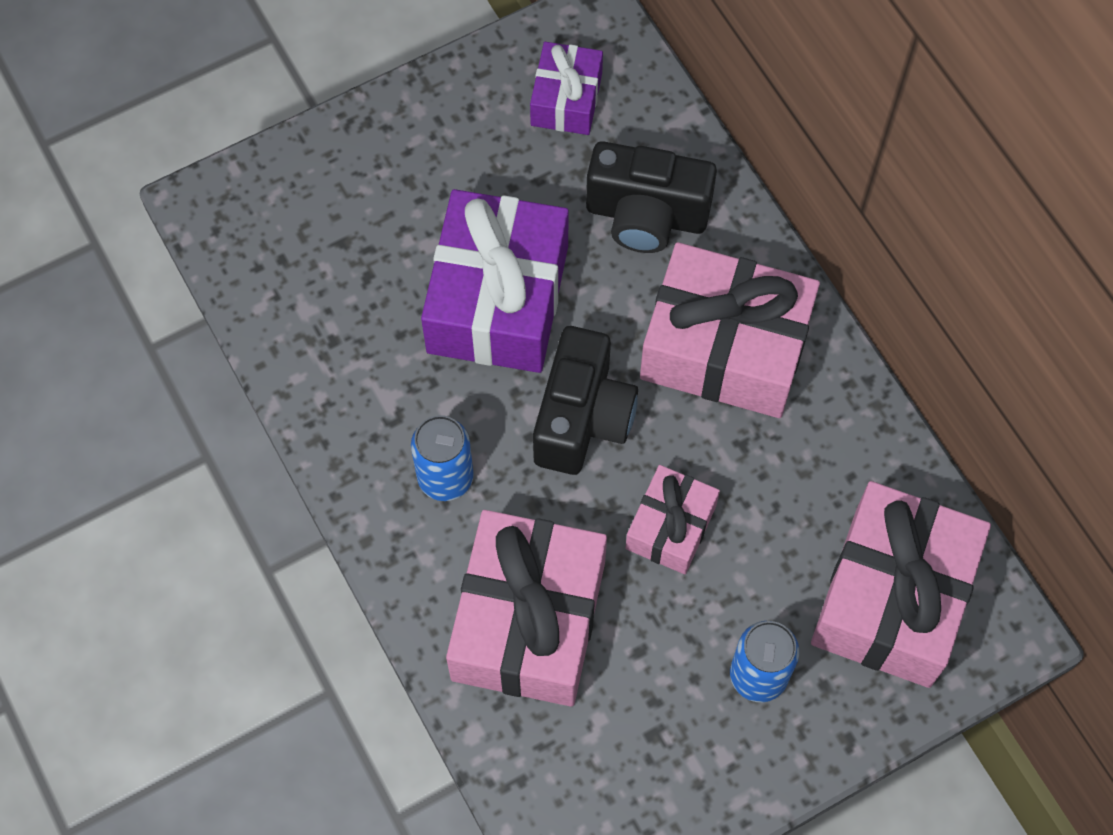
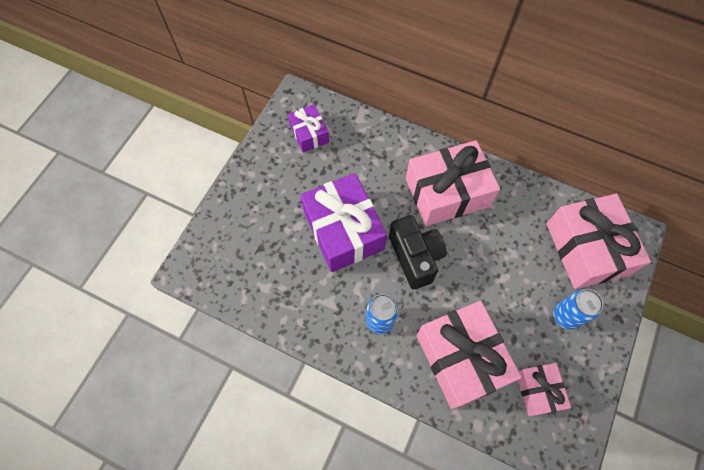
camera: 35 degrees left, 0 degrees up
(646, 215) = (376, 160): black camera -> none
(671, 527) = (484, 278): pink gift -> pink gift (538, 390)

